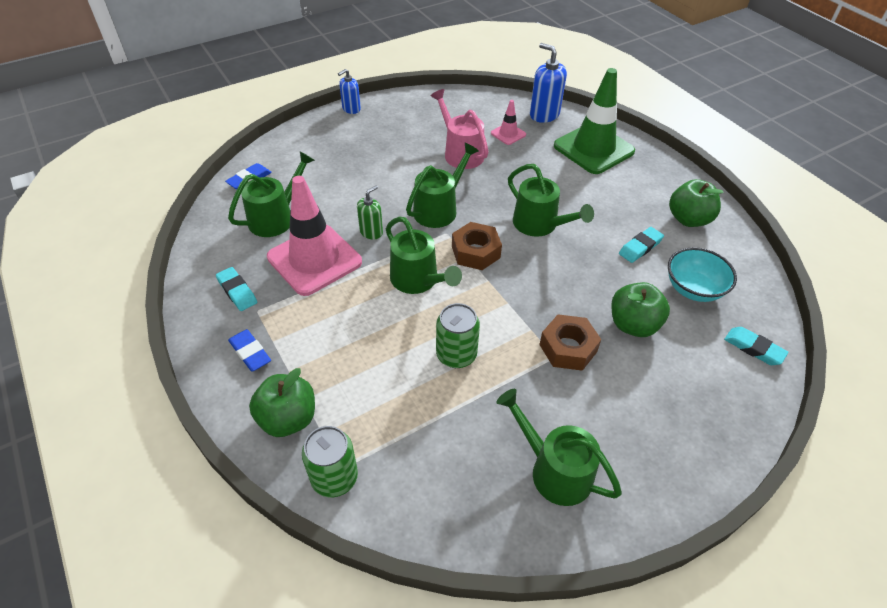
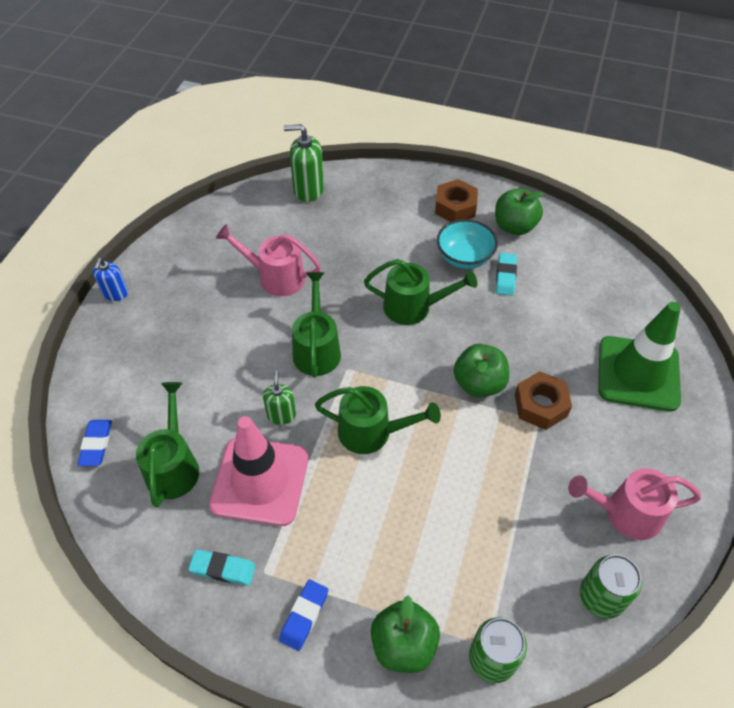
camera: 40 degrees left, 5 degrees up
(250, 353) = (304, 616): blue eraser -> blue eraser turned 75 degrees counterclockwise
(456, 355) = (470, 476): green can -> green can (601, 597)
(476, 252) = (390, 370): brown nut -> brown nut (455, 207)
(508, 134) = (297, 230): pink traffic cone -> none
(544, 114) = (308, 190): blue soap dispenser -> green soap dispenser
(554, 470) = (625, 513): green watering can -> pink watering can
(593, 149) = (383, 202): green traffic cone -> green traffic cone (638, 373)
(633, 325) = (563, 350): green apple -> green apple (479, 383)
(693, 289) = (573, 288): turquoise bowl -> turquoise bowl (464, 257)
(754, 348) = (651, 311): turquoise eraser -> none

